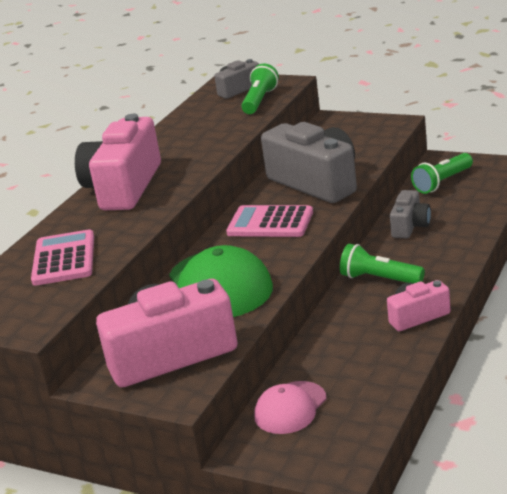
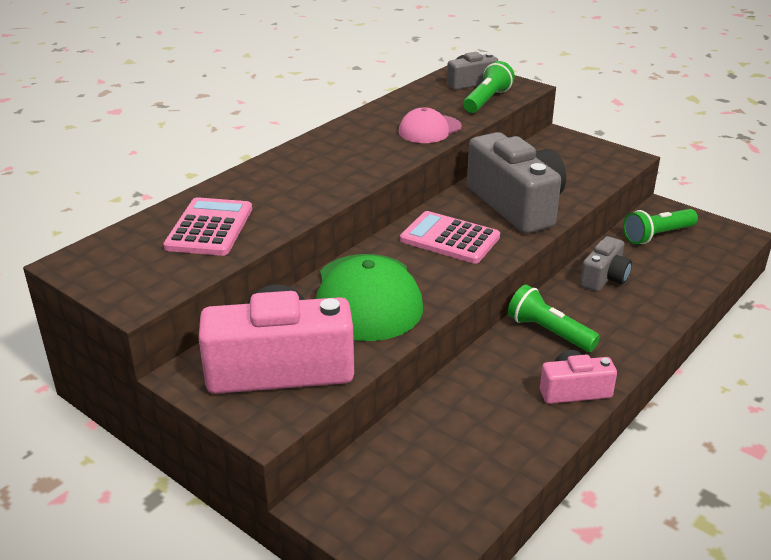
camera: 10 degrees right, 5 degrees up
(124, 187) = (308, 162): pink camera -> none
(290, 408) = (393, 464): pink cap -> pink cap (429, 129)

